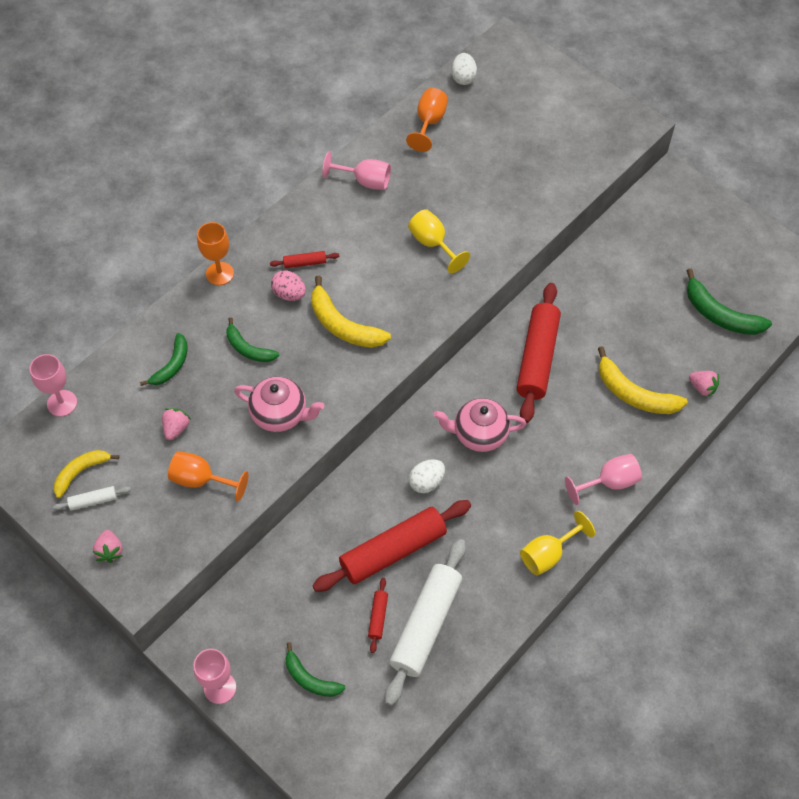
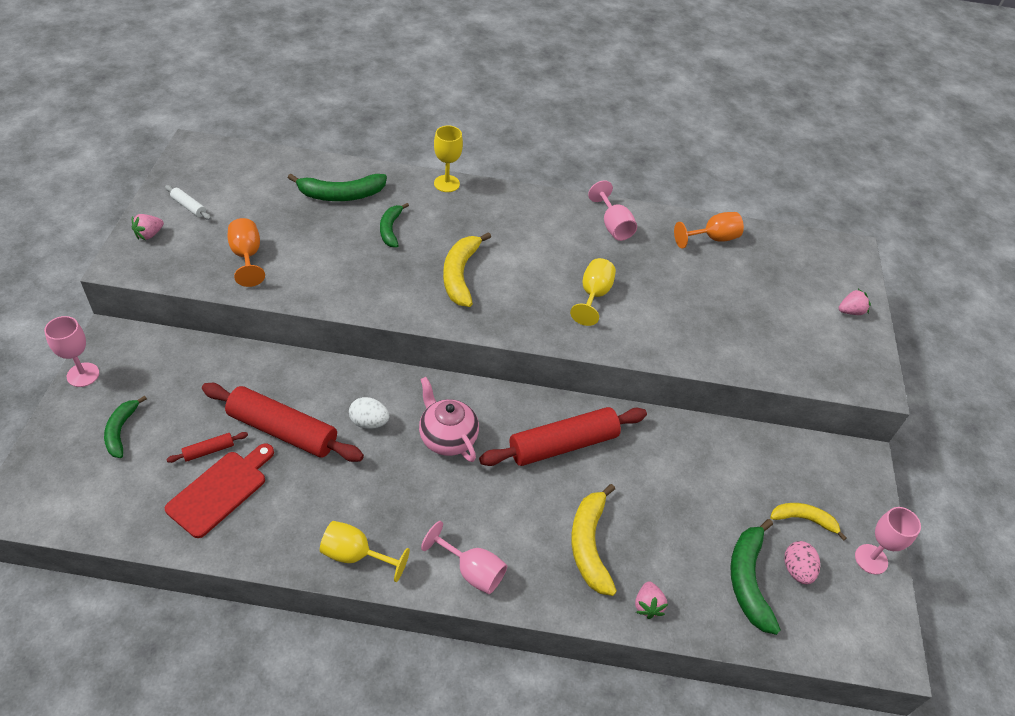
camera: 50 degrees right, 10 degrees down
(62, 403) = (264, 154): pink goblet -> pink goblet (871, 559)
(81, 472) = (210, 189): yellow banana -> yellow banana (804, 519)
(172, 365) = (341, 195): green banana -> green banana, size x1.56
(176, 428) = (285, 222): pink strawberry -> pink strawberry (850, 311)
(220, 273) = (446, 183): orange goblet -> yellow goblet
(280, 414) = (342, 275): pink teapot -> none
(289, 294) = (462, 230): pink egg -> pink egg (796, 570)
(305, 263) = (500, 226): red rolling pin -> none
(426, 625) = (220, 490): white rolling pin -> red cutting board
(463, 78) = (781, 239): white egg -> none

